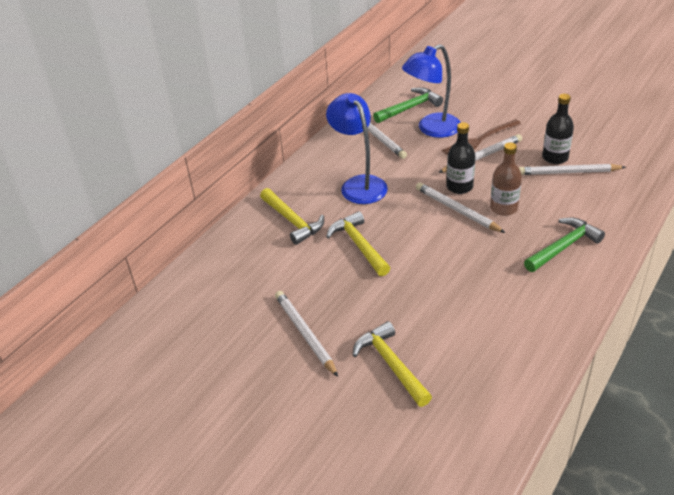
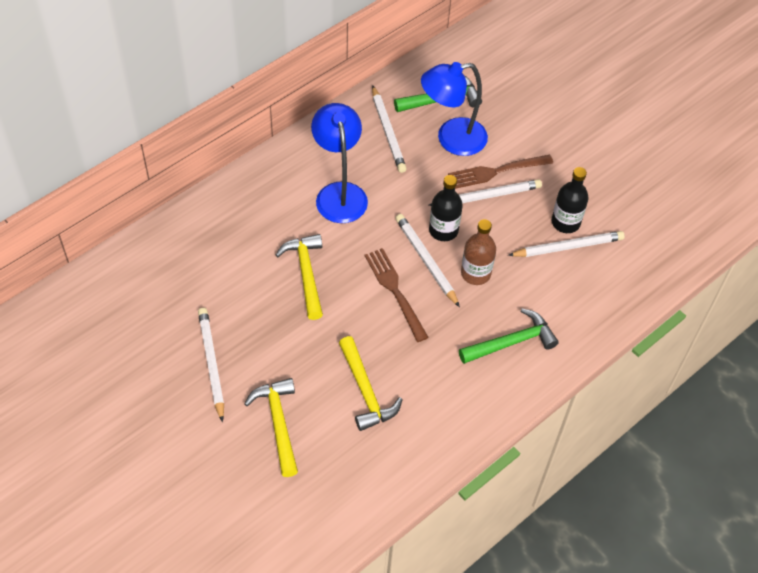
camera: 10 degrees right, 15 degrees up
(292, 221) = (251, 221): yellow hammer -> yellow hammer (366, 391)
(443, 237) = (395, 291): none -> brown fork
(568, 172) = (568, 247): white pencil -> white pencil turned 150 degrees clockwise

